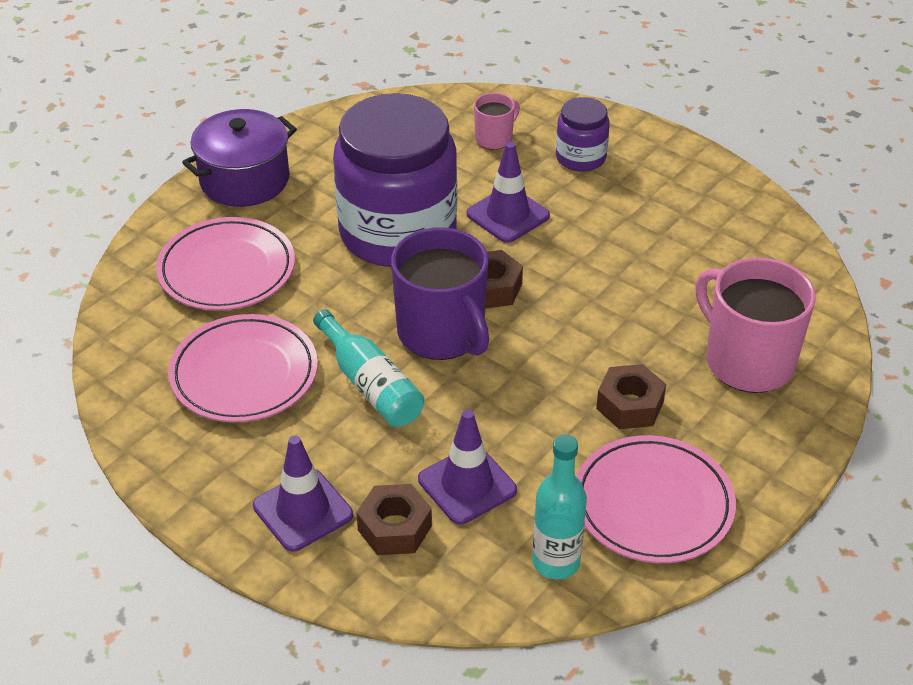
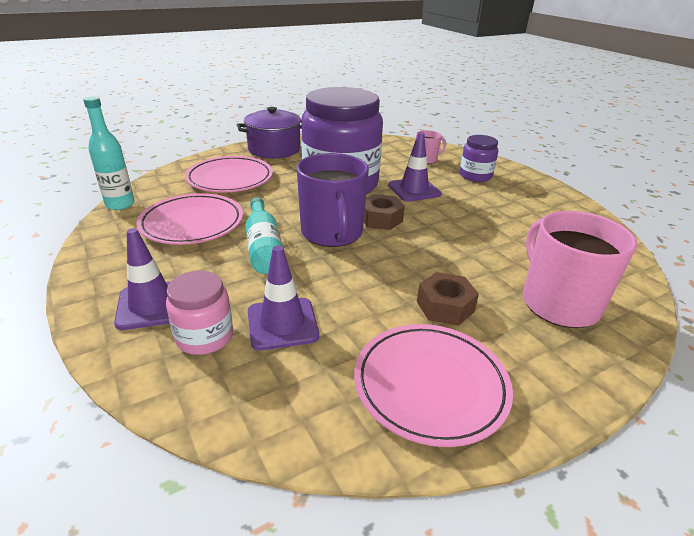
camera: 20 degrees right, 10 degrees down
(395, 528) = (204, 336): brown nut -> pink jar
(556, 562) = (314, 406): turquoise bottle -> turquoise bottle (120, 204)

